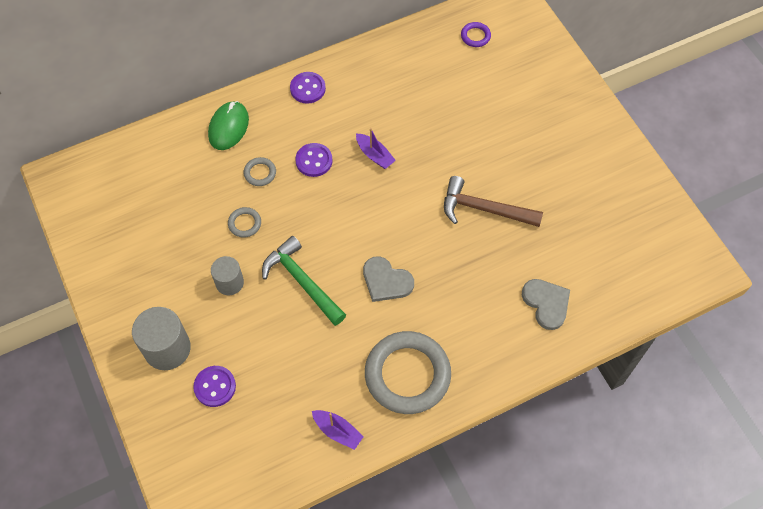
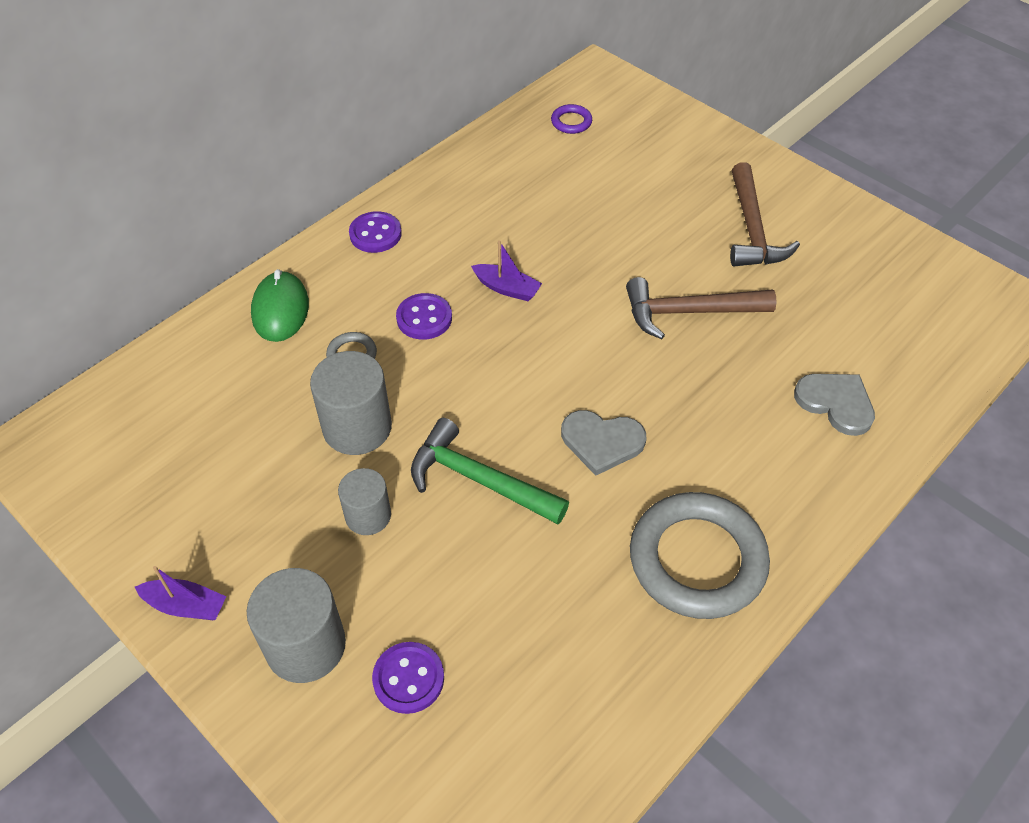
camera: 20 degrees left, 10 degrees down
(244, 223) = (357, 427): grey ring -> grey cylinder
(337, 431) = (634, 679): purple boat -> purple boat (186, 606)
(558, 160) = (752, 229): none -> brown hammer

